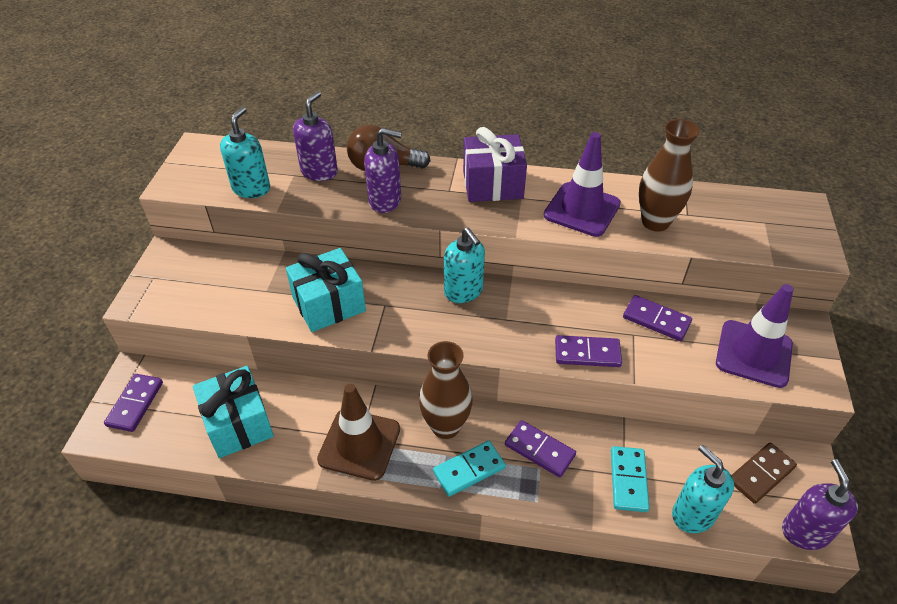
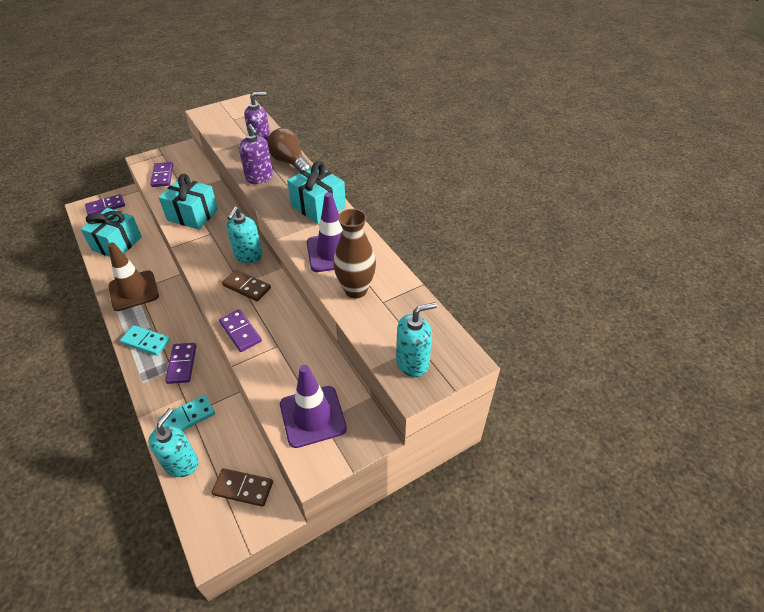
camera: 50 degrees right, 0 degrees up
(251, 188) = (224, 134): turquoise soap dispenser -> turquoise soap dispenser (412, 363)
(445, 426) = (170, 316): brown vase -> none
(492, 184) = (318, 206): purple gift -> turquoise gift
(517, 316) = (247, 287): none -> brown domino
(656, 320) = (301, 350): purple domino -> purple domino (162, 176)
(805, 532) = (208, 536): purple soap dispenser -> none

